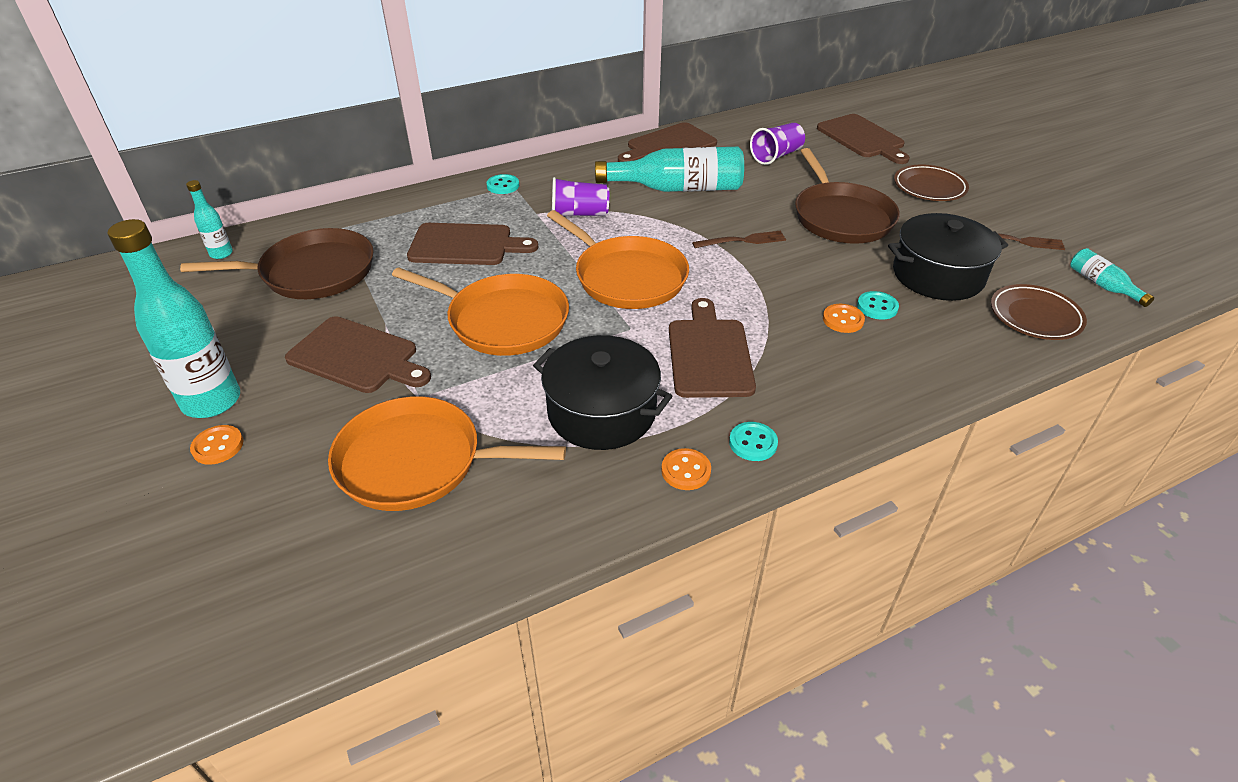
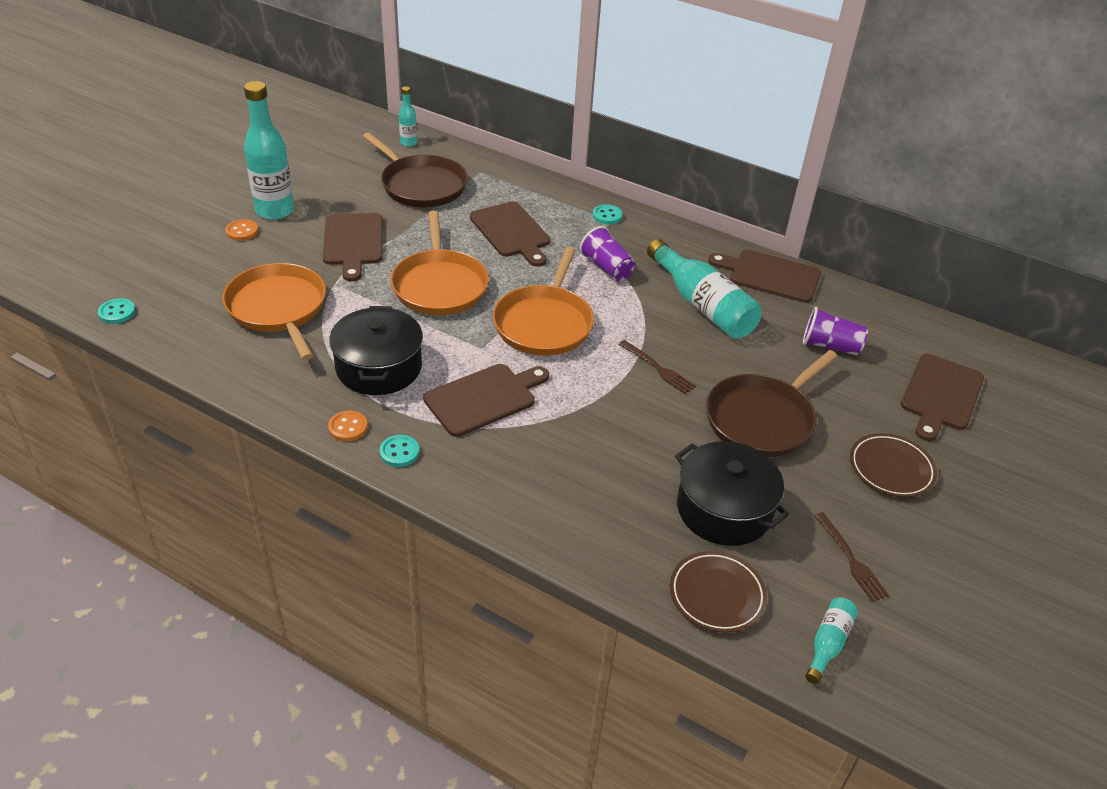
camera: 55 degrees right, 0 degrees up
(843, 320) = (594, 462): orange button -> none
(877, 307) = (633, 479): turquoise button -> turquoise button (117, 312)

